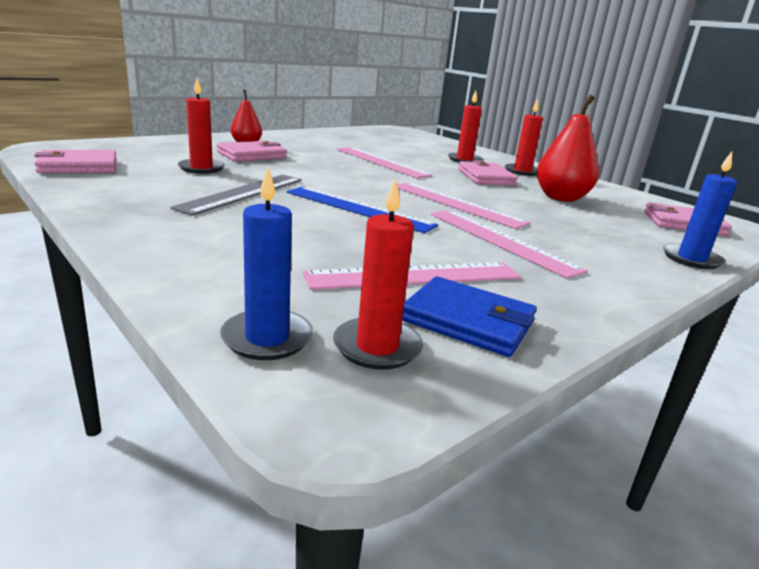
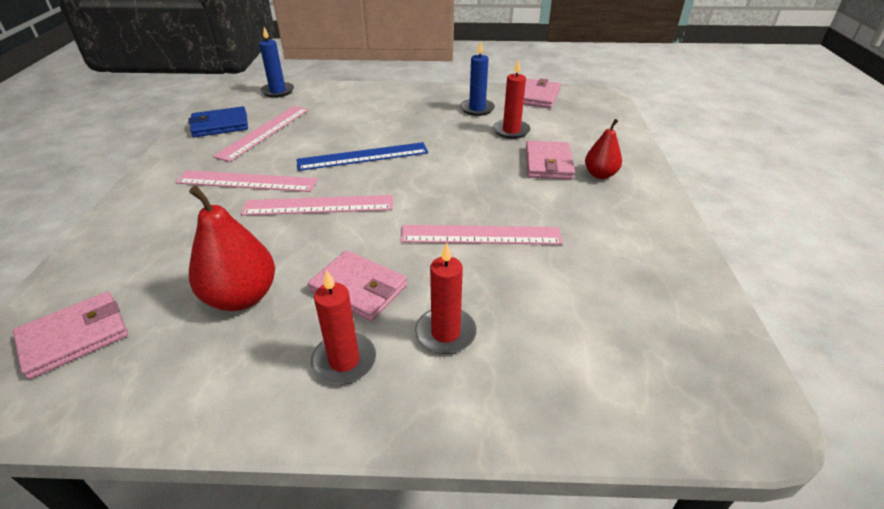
camera: 135 degrees right, 15 degrees up
(243, 193) = (435, 129): grey ruler -> none
(377, 347) = (242, 104): red candle -> none
(691, 259) = (88, 249): blue candle -> blue candle (477, 109)

